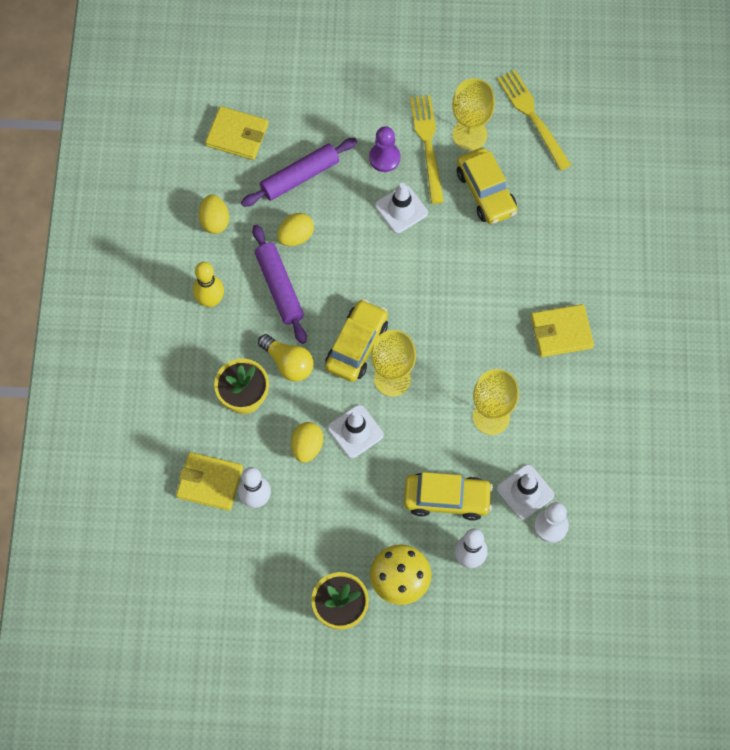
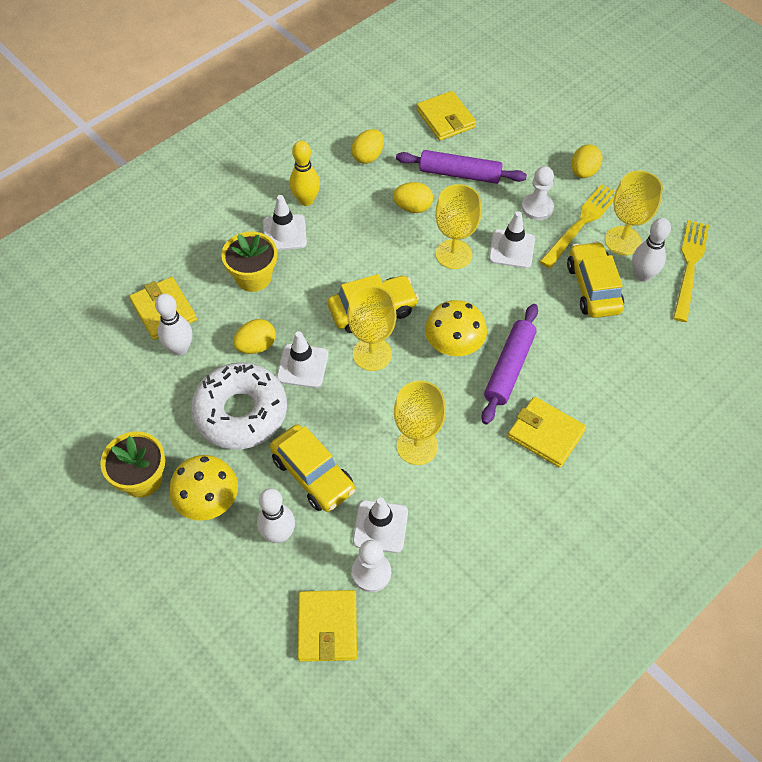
camera: 45 degrees right, 10 degrees down
(225, 342) = (284, 233): none -> white traffic cone
(279, 288) = (362, 229): purple rolling pin -> purple rolling pin (509, 368)
(288, 363) = (310, 281): yellow light bulb -> none
(352, 503) = (241, 412): none -> white donut
(365, 250) = (454, 254): none -> yellow goblet
(384, 158) = (537, 208): purple pawn -> white pawn
(386, 97) = (583, 172): none -> yellow egg
(438, 321) = (454, 344): none -> yellow mushroom
(486, 192) = (593, 288): yellow car -> yellow car turned 150 degrees clockwise
(508, 152) = (642, 275): none -> white bowling pin
(561, 584) = (327, 627): none -> yellow wallet

